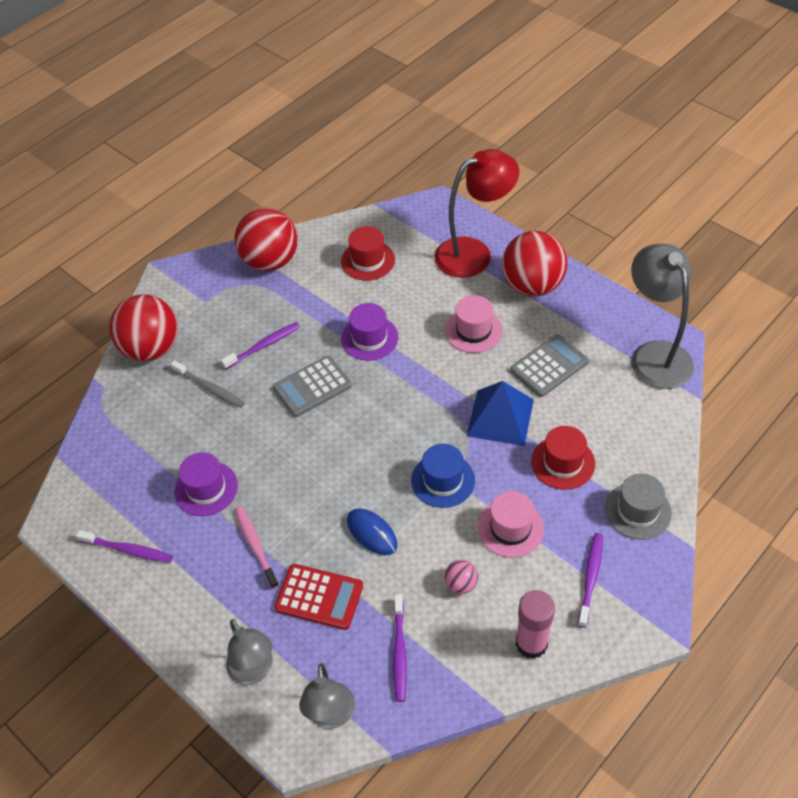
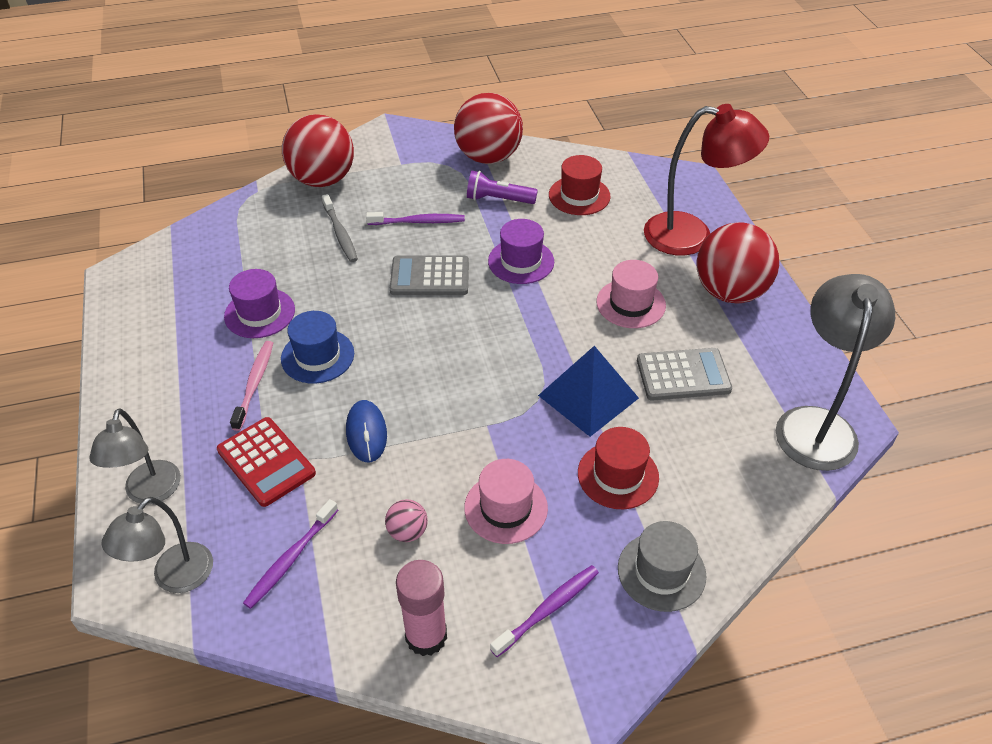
camera: 30 degrees right, 5 degrees down
(128, 550) = (151, 328): purple toothbrush -> none
(309, 295) = (498, 199): none -> purple flashlight
(443, 480) = (477, 423): blue hat -> blue hat (317, 356)

